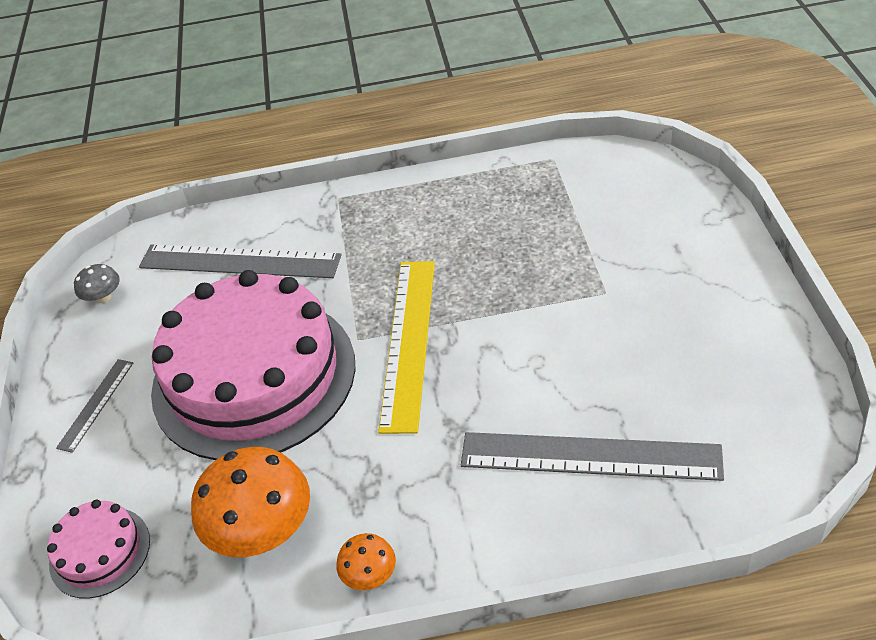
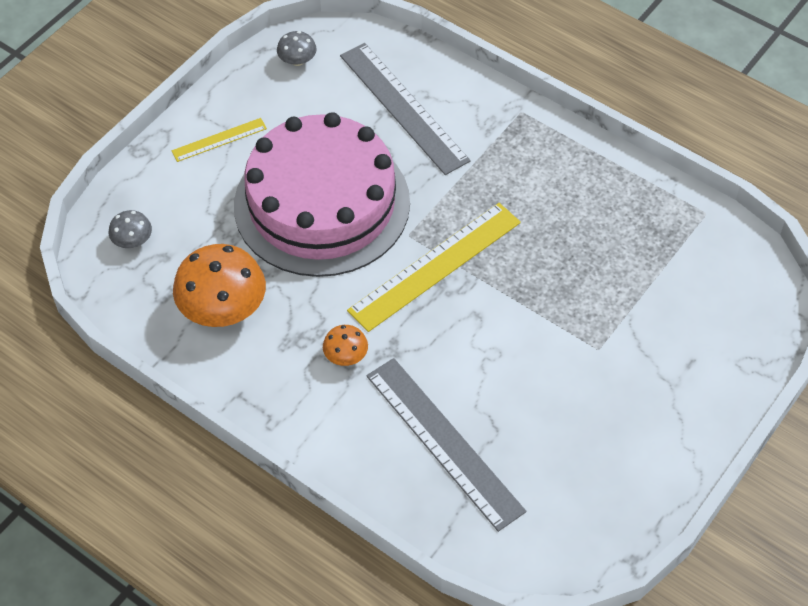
camera: 40 degrees right, 10 degrees up
(96, 404) = (219, 140): grey ruler -> yellow ruler
(100, 552) = (132, 241): pink cake -> grey mushroom
(369, 574) = (247, 389): orange mushroom -> orange mushroom (346, 356)

